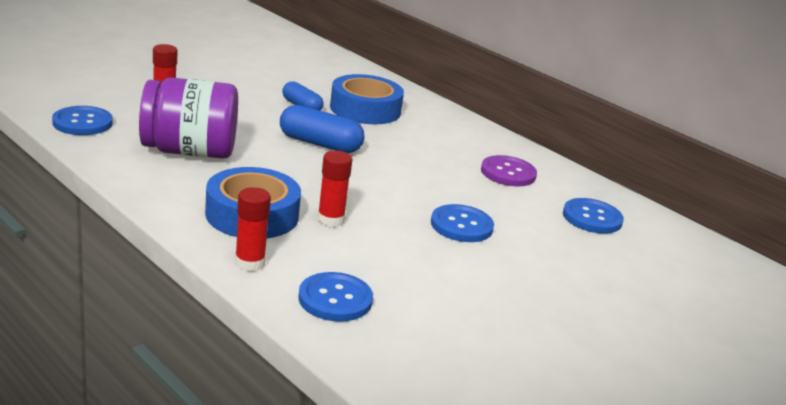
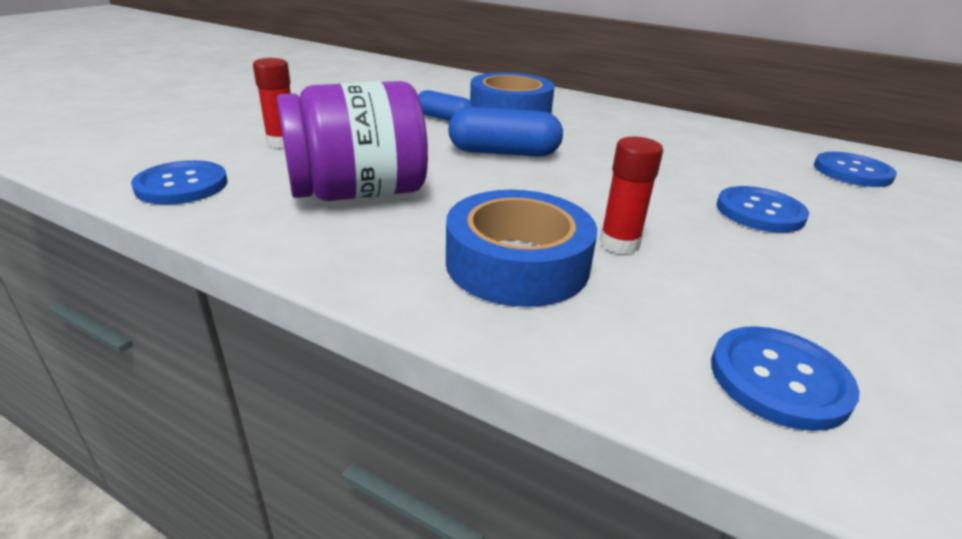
camera: 15 degrees left, 5 degrees up
(250, 263) = (594, 350): red glue stick -> none
(508, 173) = (716, 144): purple button -> none

